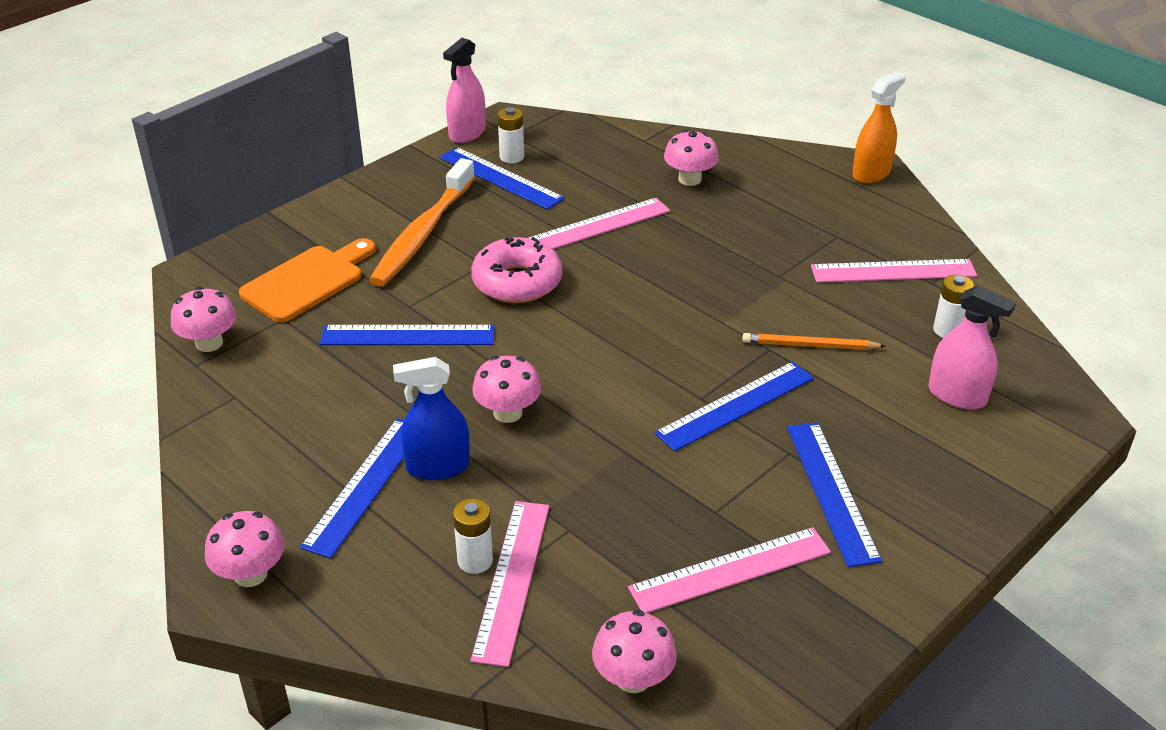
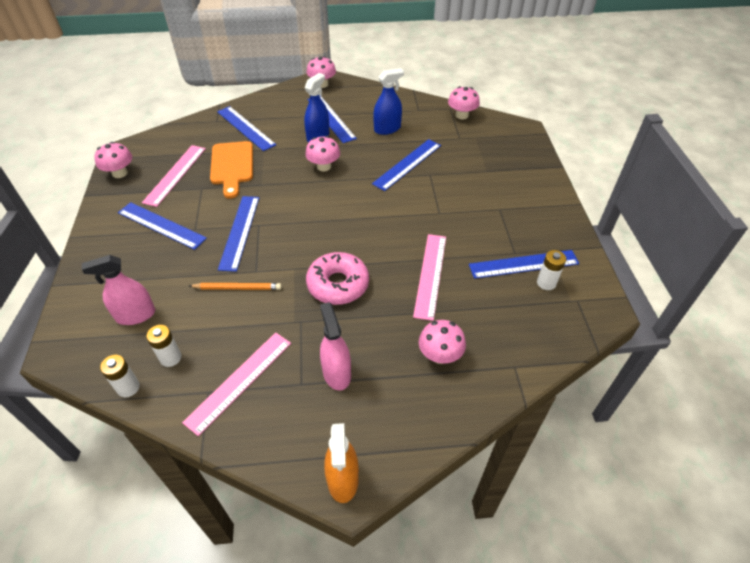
camera: 130 degrees right, 10 degrees up
(307, 281) = (482, 154): orange cutting board -> orange cutting board (232, 166)
(332, 401) = (387, 129): none -> blue spray bottle
(422, 234) = (489, 206): orange toothbrush -> none
(467, 133) = (596, 279): pink spray bottle -> pink spray bottle (336, 373)
(475, 560) = (264, 125): white battery -> white battery (128, 387)
(511, 579) = (246, 128): pink ruler -> blue ruler
(517, 282) = (410, 216): pink donut -> pink donut (338, 284)
(633, 678) = (176, 131): pink mushroom -> pink mushroom (120, 173)
(810, 346) = (237, 288): orange pencil -> orange pencil turned 45 degrees clockwise

